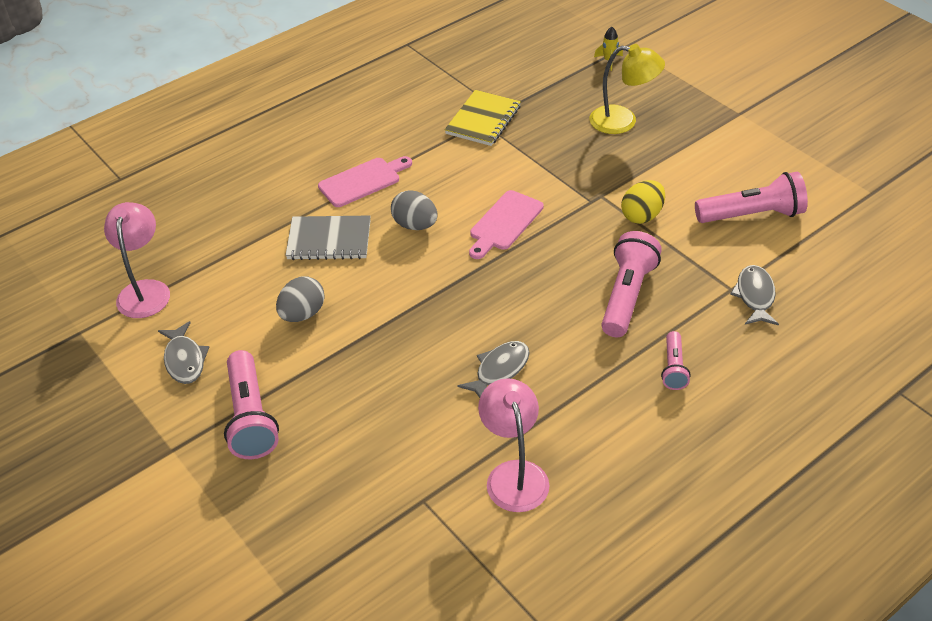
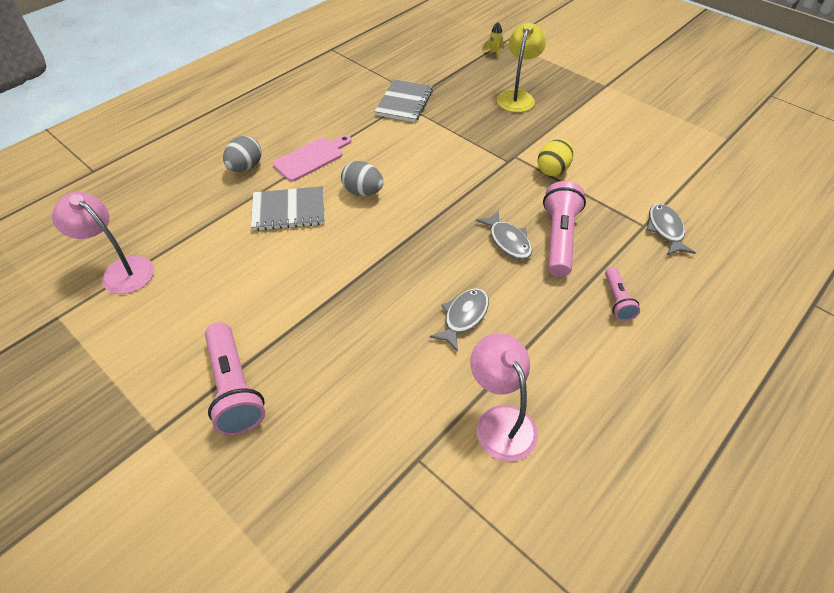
camera: 10 degrees left, 5 degrees up
(145, 290) = (121, 270): pink lamp -> pink lamp turned 45 degrees counterclockwise
(185, 360) = (164, 335): grey fish -> grey fish (508, 241)
(302, 314) = (273, 280): grey egg -> grey egg (245, 167)
(483, 120) = (404, 103): yellow notebook -> grey notebook
(504, 223) = (439, 184): pink cutting board -> none
(623, 121) = (517, 97): yellow lamp -> yellow lamp turned 75 degrees counterclockwise
(752, 215) = (641, 163): pink flashlight -> none

